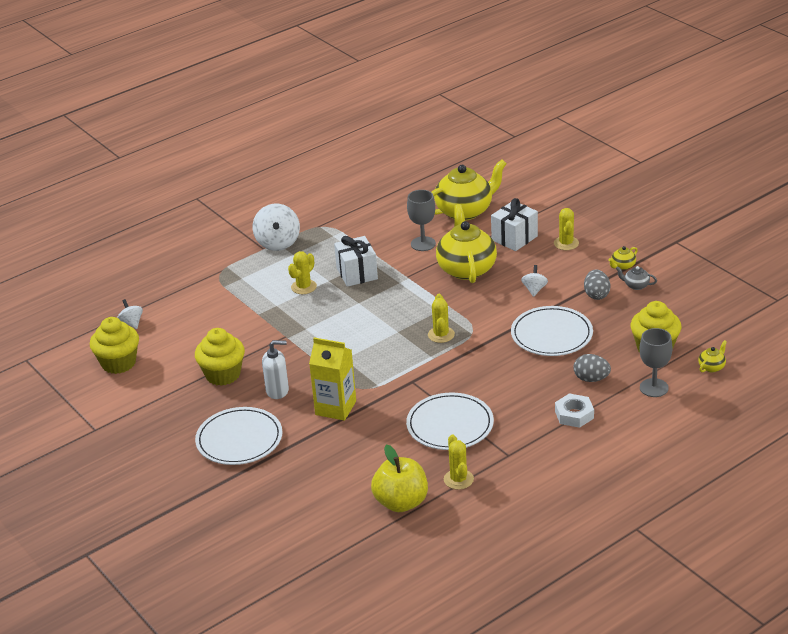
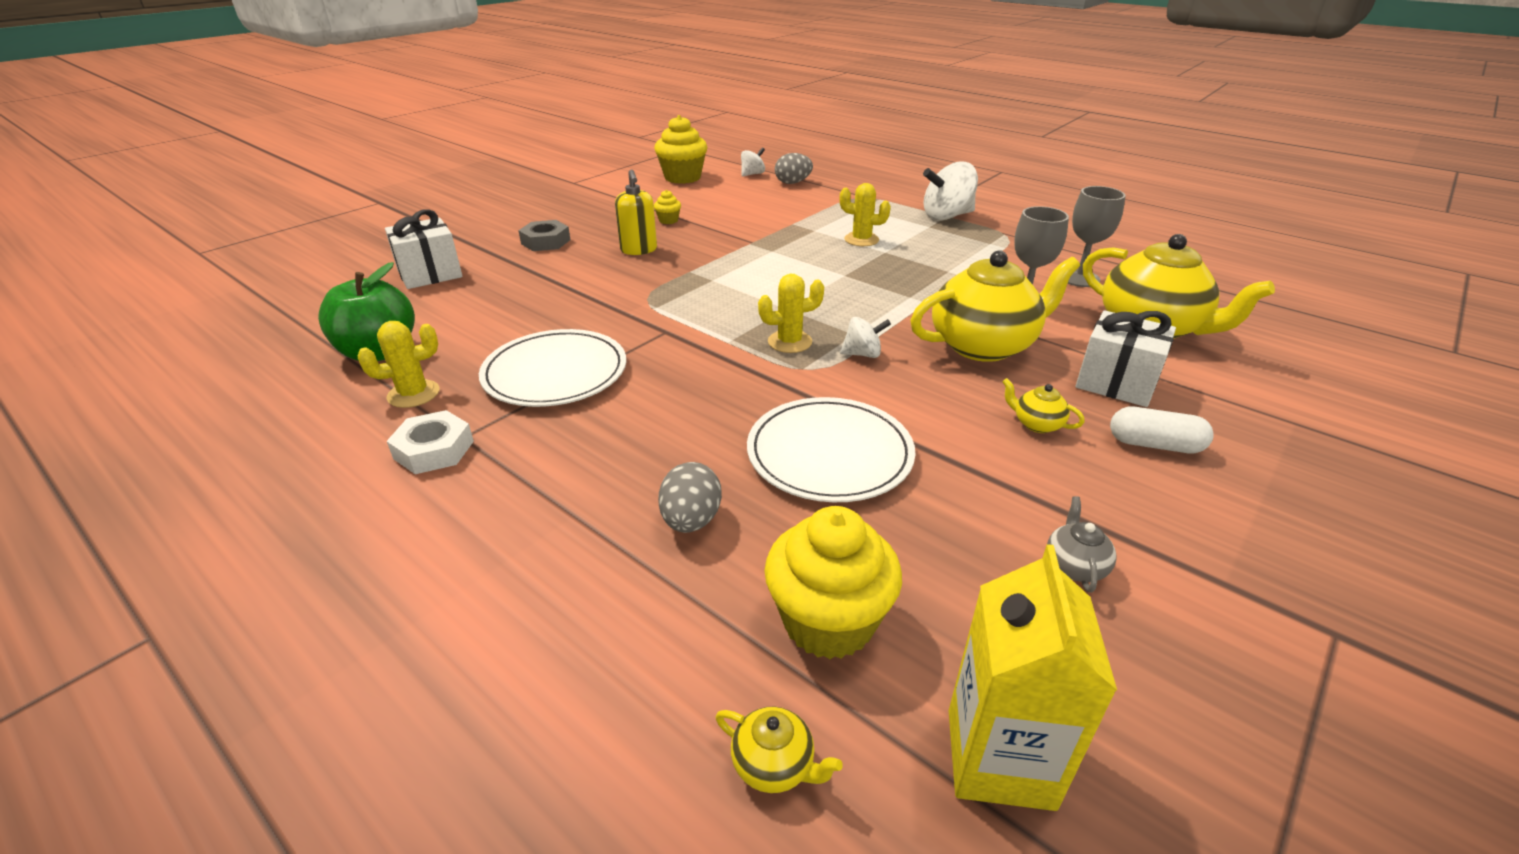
camera: 75 degrees right, 0 degrees up
(223, 375) = (668, 220): yellow cupcake -> yellow cupcake, size x0.46
(239, 439) = (545, 242): white plate -> grey nut
(277, 391) = (639, 250): white soap dispenser -> yellow soap dispenser
(335, 408) = (603, 286): yellow carton -> yellow carton (999, 758)
(357, 273) = (912, 266): white gift -> white gift (430, 274)
(401, 502) = (379, 352): yellow apple -> green apple
(534, 289) = (966, 420): white spinning top -> white spinning top (862, 354)
(566, 243) = (1154, 444): yellow cactus -> white capsule
(574, 415) = (570, 506): white nut -> white nut (434, 450)
(596, 295) = (997, 503): grey egg -> grey egg (793, 183)
(623, 266) = (1138, 536): yellow teapot -> yellow teapot (1036, 424)
(654, 388) = (666, 632): grey goblet -> grey goblet (1079, 278)

